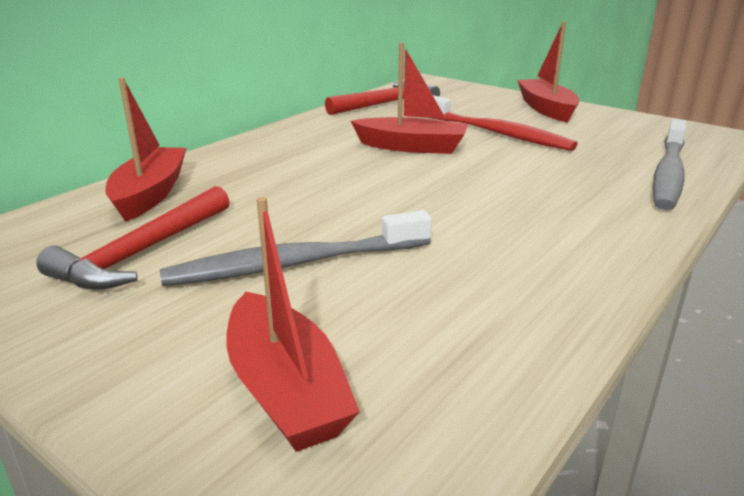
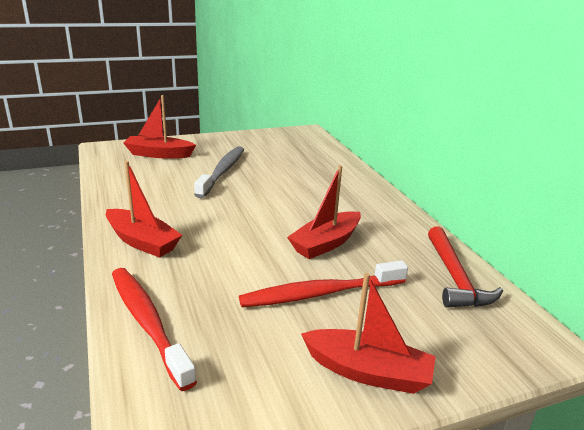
camera: 120 degrees right, 0 degrees up
(142, 252) = (270, 153): red hammer -> none
(150, 194) = (328, 163): red boat -> red boat (142, 241)
(668, 174) = (147, 322): grey toothbrush -> red toothbrush

